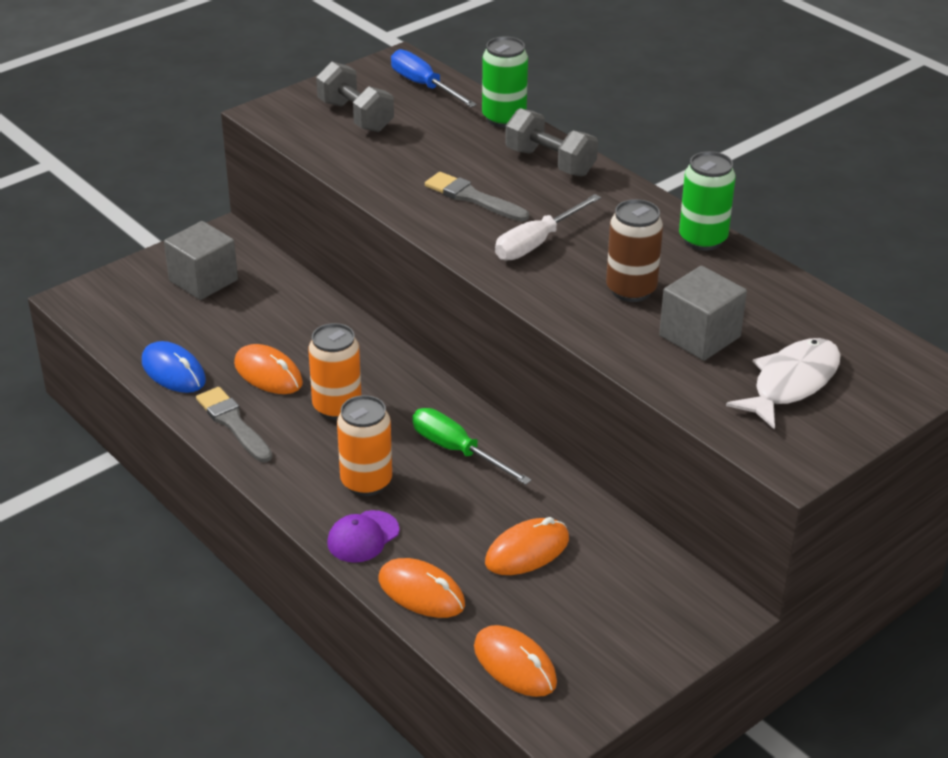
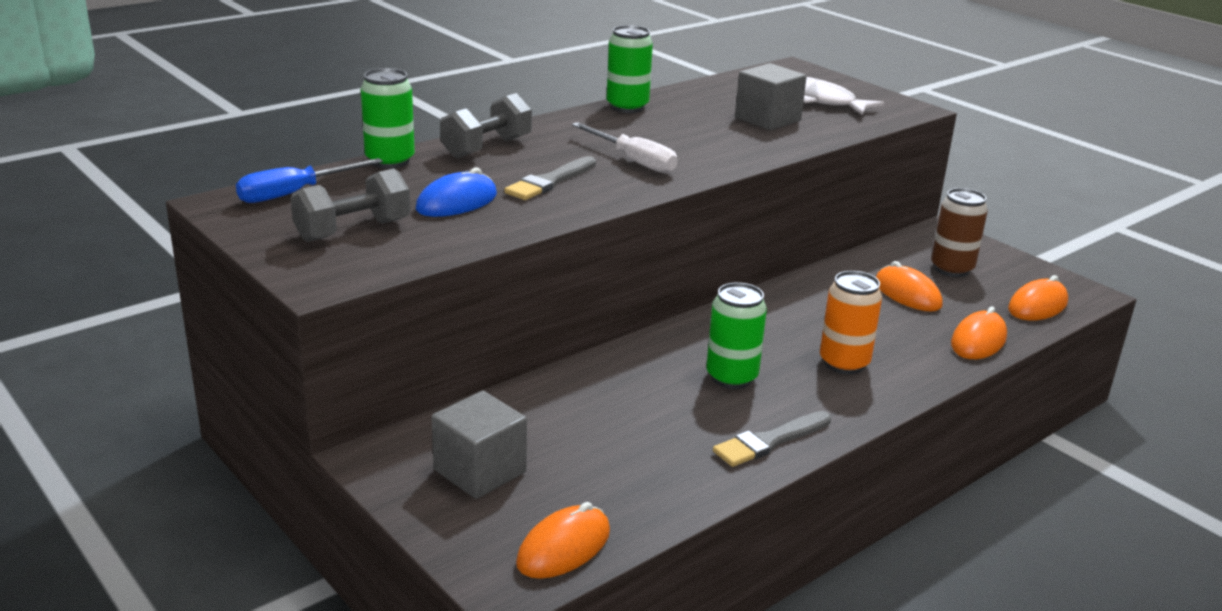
camera: 90 degrees left, 10 degrees down
(173, 371) = (677, 487): blue mouse -> blue mouse (457, 202)
(268, 374) = (677, 419): orange mouse -> orange mouse (563, 547)
(337, 407) = (731, 377): orange can -> green can
(363, 537) = (921, 366): purple cap -> none
(457, 450) = (786, 317): green screwdriver -> none
(631, 290) = (706, 134): brown can -> brown can (951, 269)

